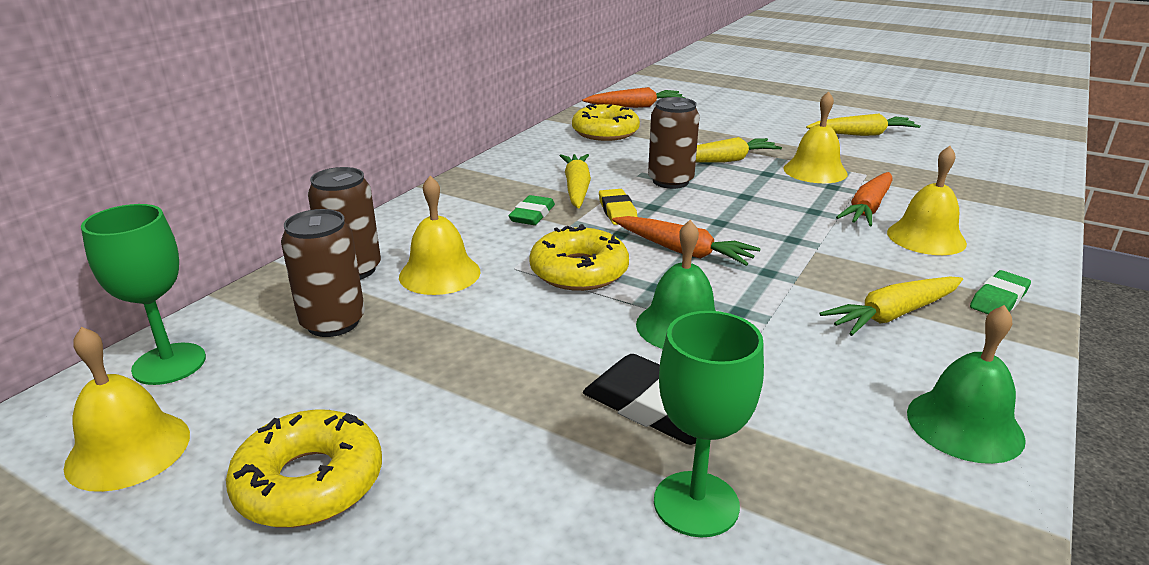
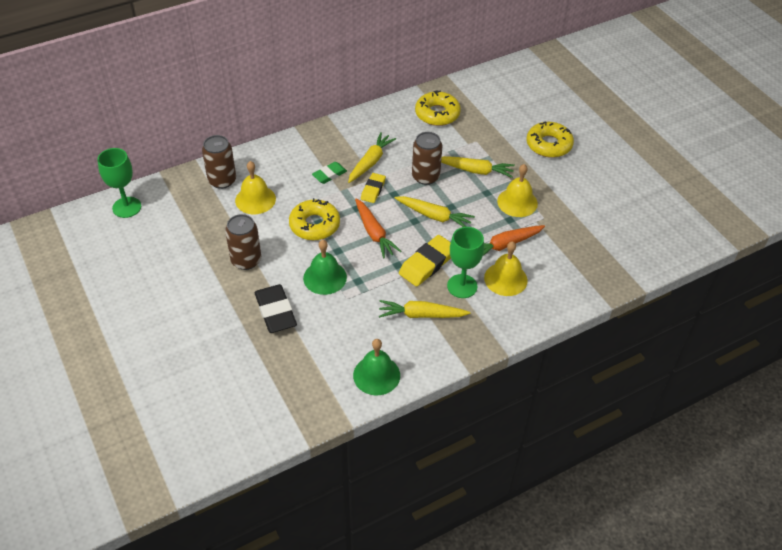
camera: 30 degrees right, 20 degrees up
(128, 450) = (97, 244): yellow bell -> none
(309, 482) = (142, 285): yellow donut -> yellow donut (549, 145)
(333, 322) = (194, 211): brown can -> brown can (246, 260)
(635, 106) = (484, 91): orange carrot -> none
(696, 504) = (249, 353): green goblet -> green goblet (462, 286)
(806, 257) = (427, 263): none -> yellow eraser
(862, 134) = (594, 180): yellow carrot -> yellow carrot (434, 216)
(998, 299) = (482, 330): green eraser -> none

